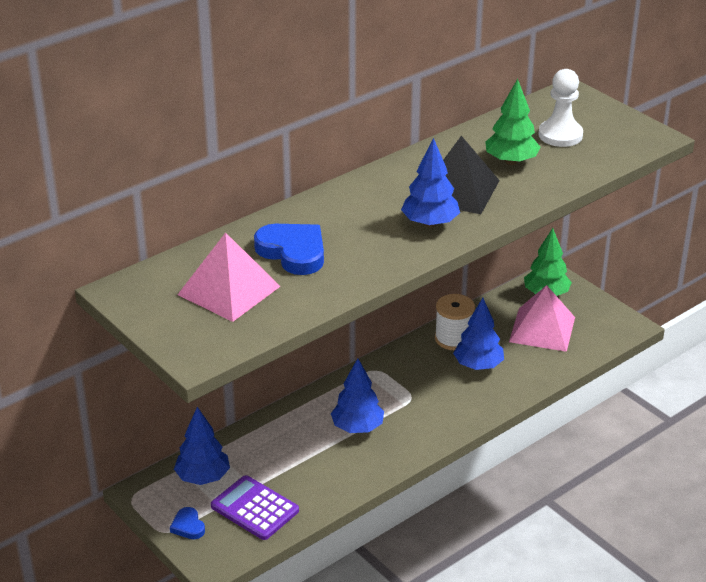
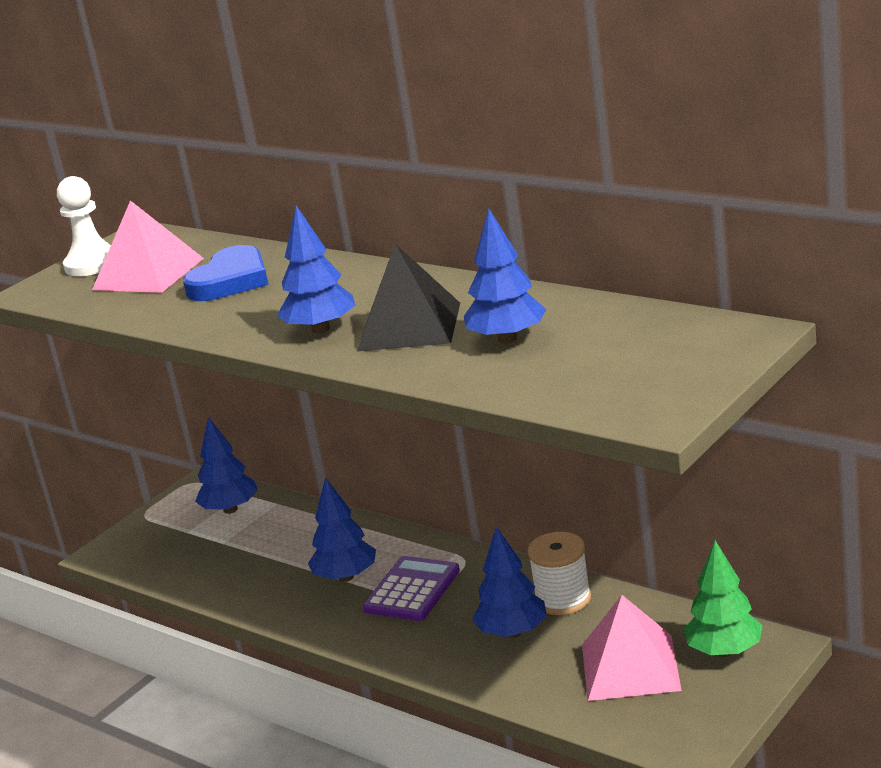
camera: 80 degrees right, 10 degrees down
(188, 526) = (154, 524): blue heart -> none
(254, 508) = (188, 552): purple calculator -> purple calculator (412, 590)
(511, 161) = (507, 339): green tree -> blue tree
(560, 135) = (608, 353): white pawn -> white pawn (92, 264)

